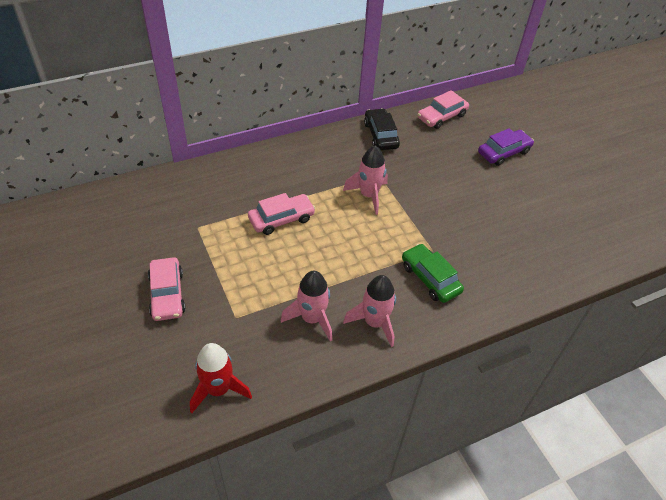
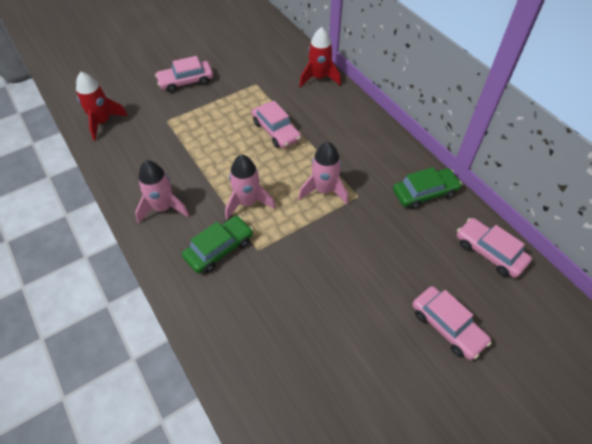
camera: 85 degrees right, 5 degrees up
(208, 174) = (319, 78): none -> red rocket
(312, 319) = (166, 165): pink rocket -> pink rocket (247, 202)
(381, 135) = (425, 193): black car -> green car
(504, 152) = (447, 326): purple car -> pink car

